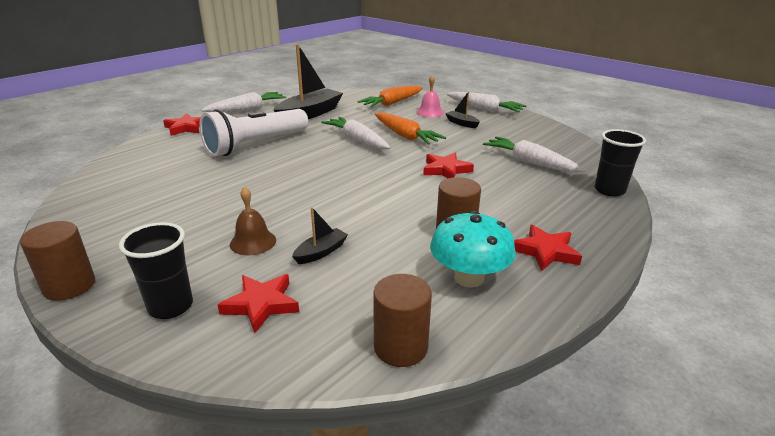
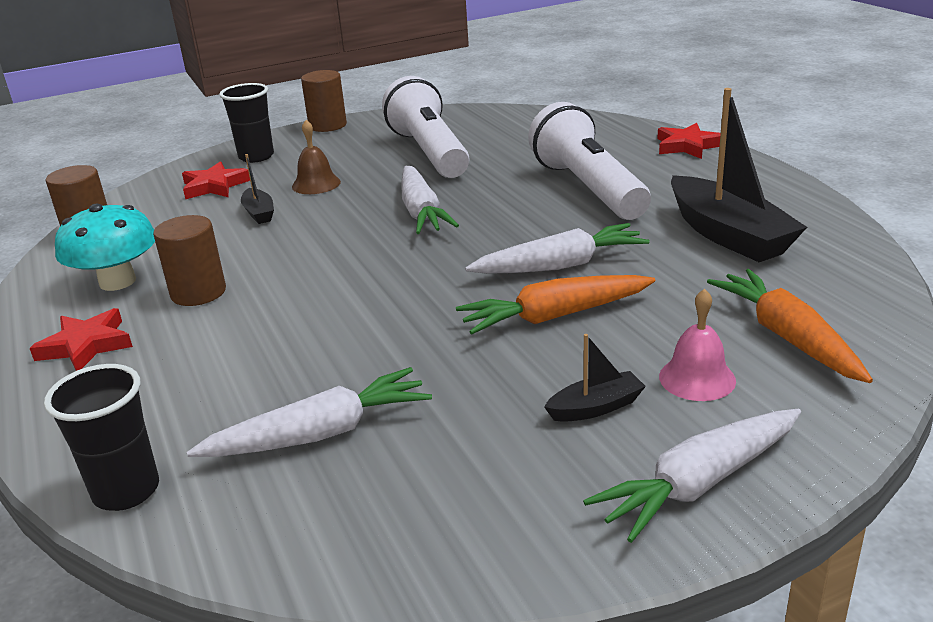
camera: 115 degrees right, 0 degrees up
(180, 205) = (429, 152): none -> white flashlight
(247, 109) = (771, 184): white carrot -> white carrot (421, 212)
(446, 170) = (374, 327): red star -> none

